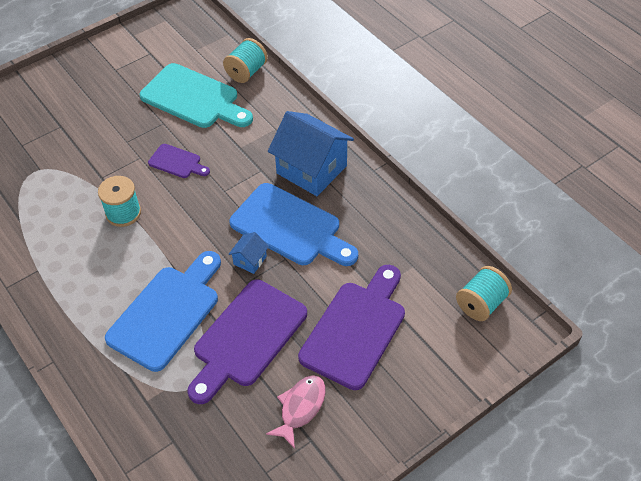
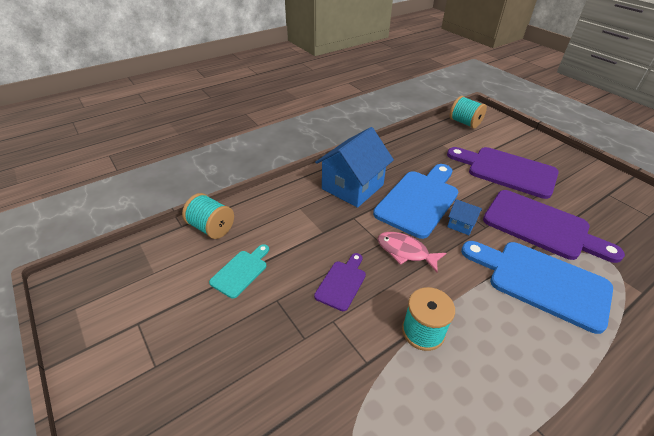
camera: 90 degrees left, 10 degrees down
(194, 98) = (241, 271): turquoise cutting board -> turquoise cutting board, size x0.50
(300, 408) = (586, 198): pink fish -> pink fish (405, 252)

